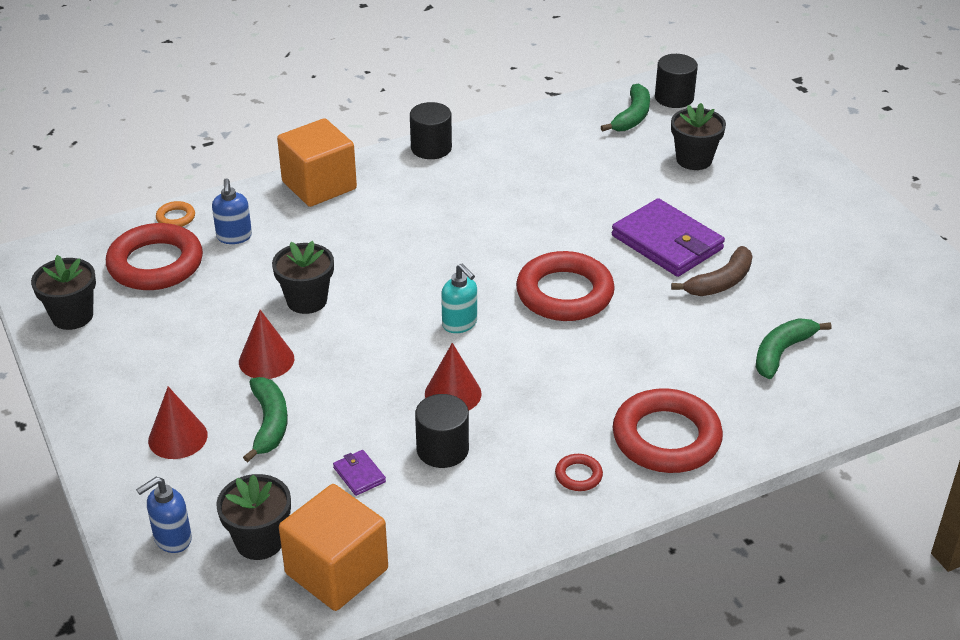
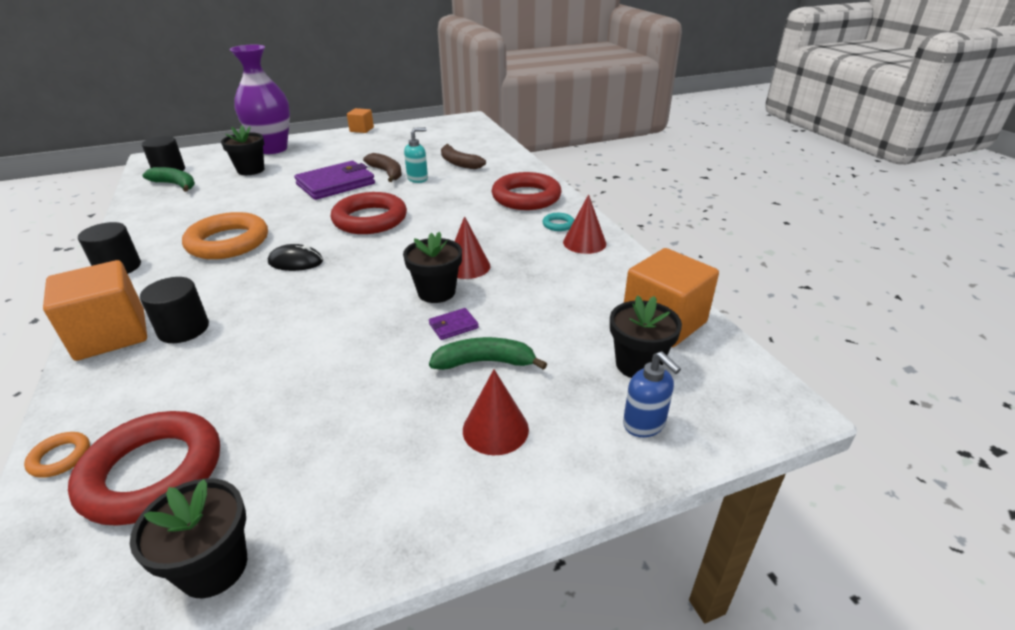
camera: 85 degrees left, 5 degrees down
(234, 237) = (153, 398): blue soap dispenser -> none
(266, 360) = (389, 366): red cone -> red cone (584, 242)
(307, 300) = (307, 341): black flower pot -> black flower pot (436, 292)
(359, 475) = (555, 310): purple wallet -> purple wallet (453, 326)
(442, 449) = (529, 272): black cylinder -> black cylinder (183, 329)
(452, 258) = (296, 262): none -> black mouse
(460, 324) = (384, 261): turquoise soap dispenser -> turquoise soap dispenser (418, 179)
(491, 199) = (228, 242): none -> orange ring
(578, 475) = (558, 224): red ring -> turquoise ring
(776, 157) = (273, 149): none -> purple vase
(782, 352) = (459, 163): green banana -> brown banana
(896, 223) = (361, 129): none -> orange cube

